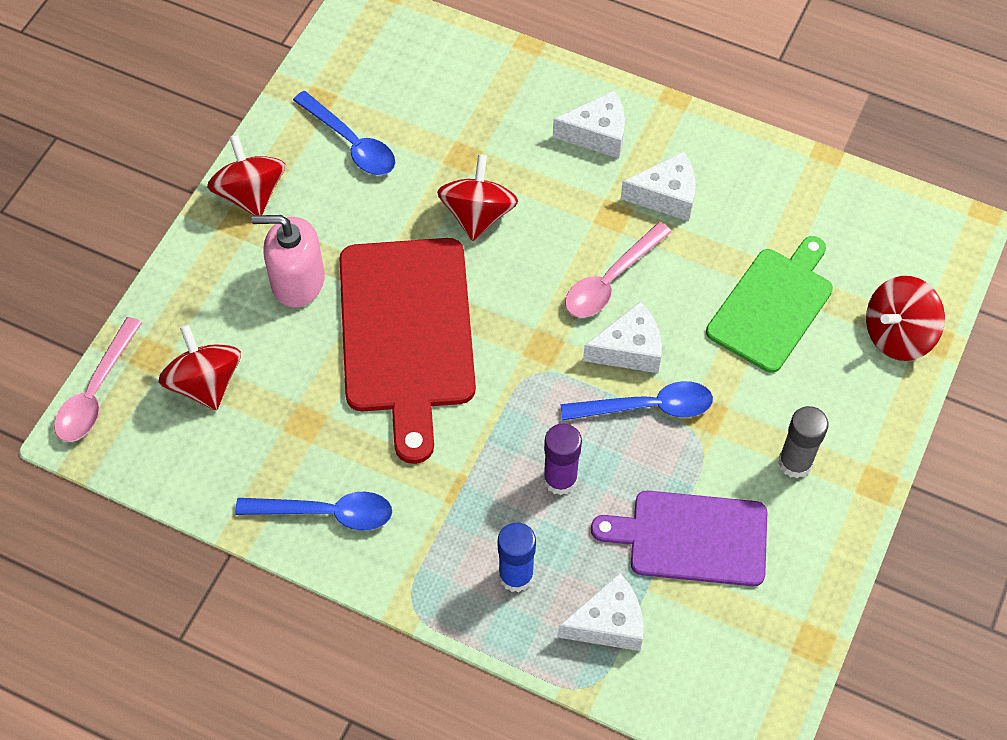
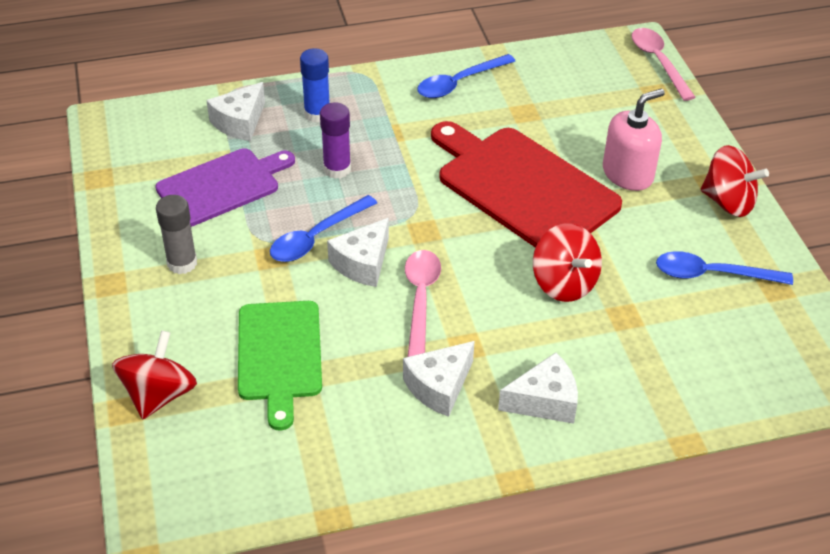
camera: 140 degrees right, 15 degrees down
(205, 383) = (606, 97): red spinning top -> none
(597, 134) = (544, 401): white cheese -> white cheese turned 150 degrees counterclockwise

